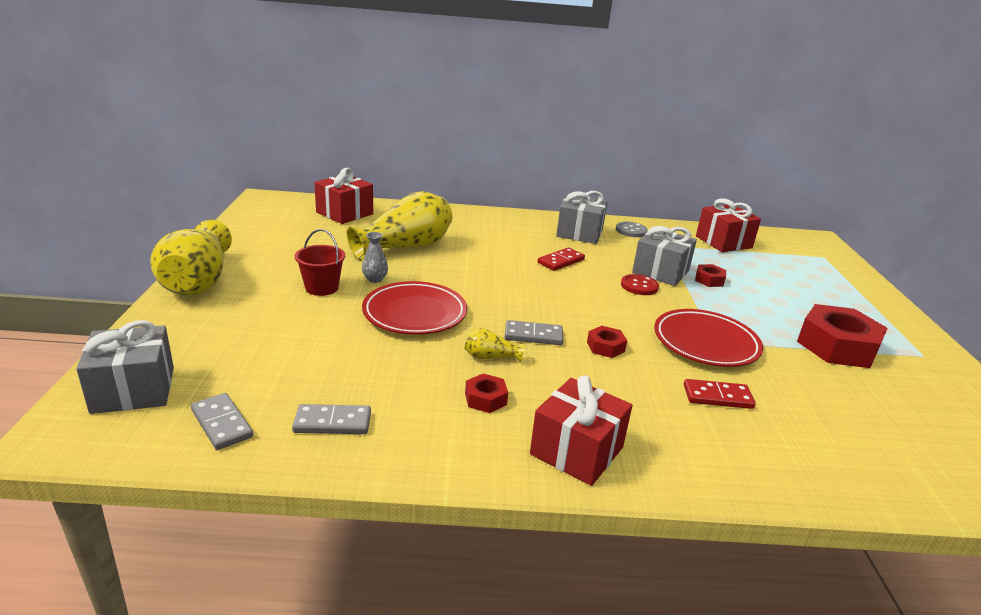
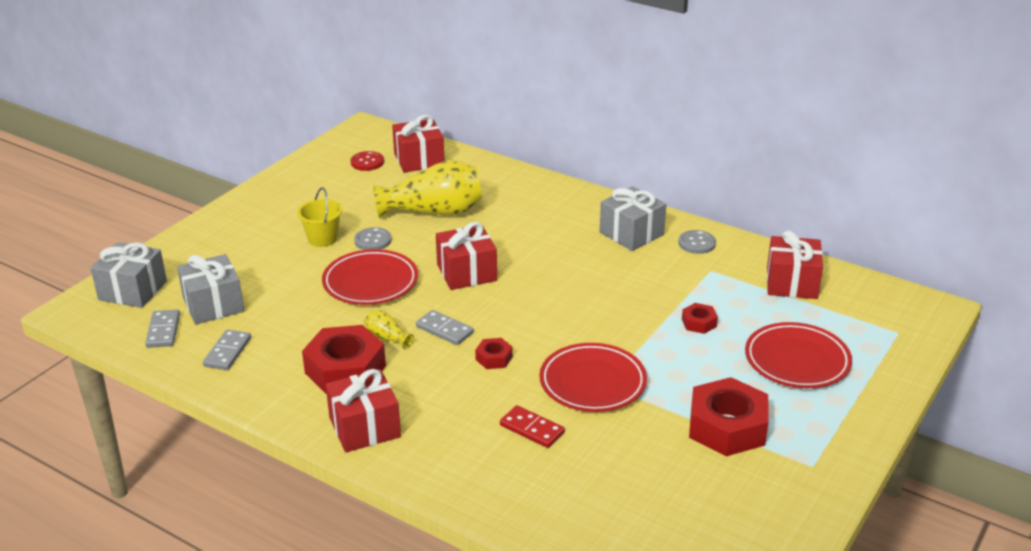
camera: 35 degrees right, 5 degrees up
(198, 281) = (239, 209): yellow vase -> none
(322, 288) = (322, 239): red bucket -> yellow bucket
(332, 422) = (227, 352): grey domino -> grey domino turned 75 degrees clockwise
(375, 279) = (373, 240): grey vase -> grey button
(485, 399) = (345, 369): red nut -> red nut, size x2.14
(492, 286) = (466, 273): none -> red gift
(561, 261) = (566, 263): red domino -> none
(639, 286) = (610, 310): red button -> red button (367, 162)
(660, 272) = (657, 300): grey gift -> grey gift (213, 305)
(802, 288) = (797, 361): none -> red plate

